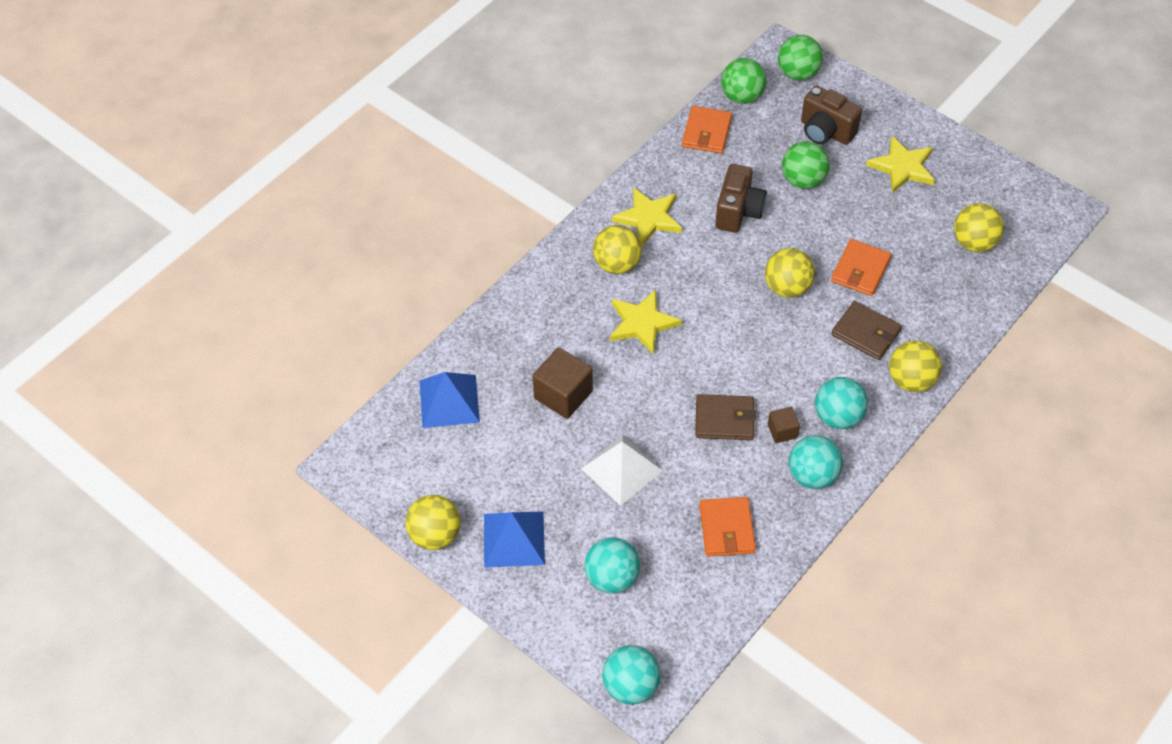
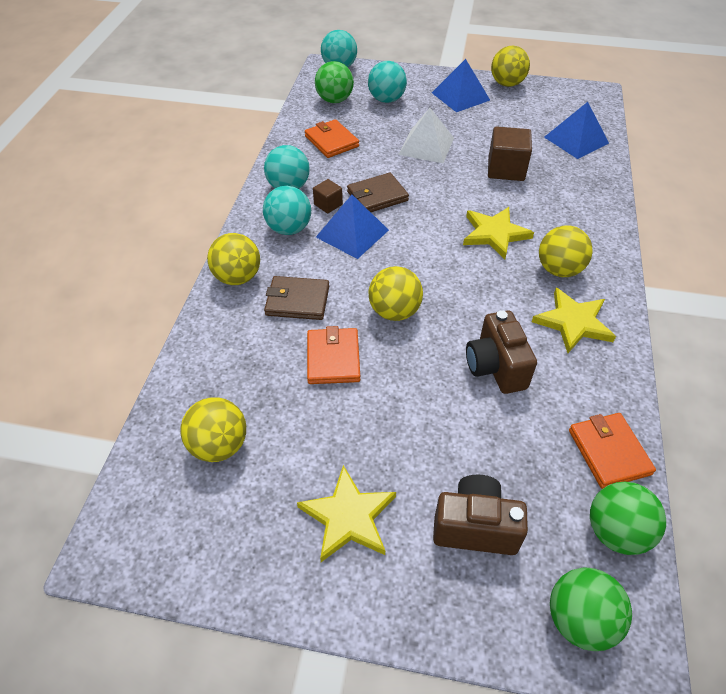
camera: 150 degrees right, 5 degrees down
(777, 383) = (352, 233): none -> blue pyramid
(803, 180) = (455, 438): green ball -> green ball (334, 100)

